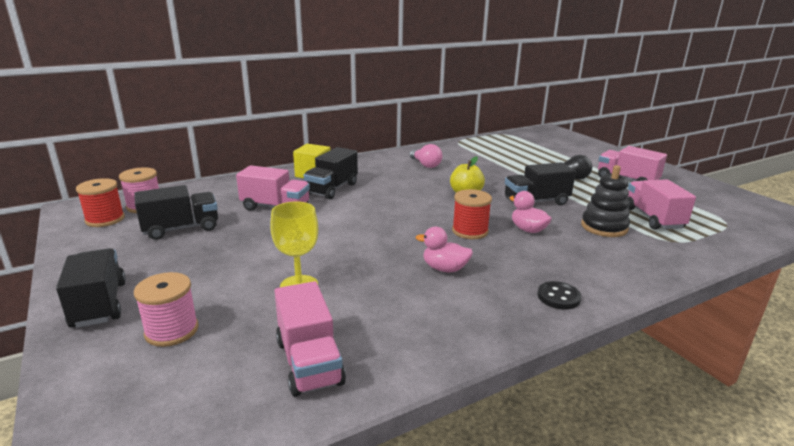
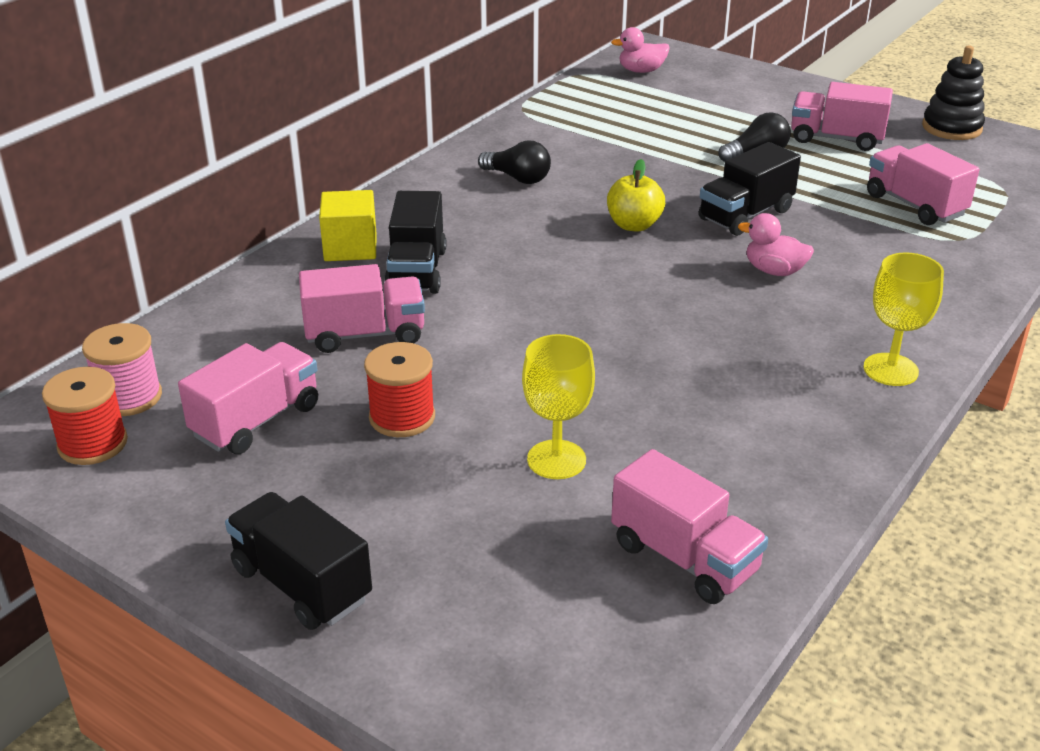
camera: 25 degrees left, 10 degrees up
(172, 330) = (460, 582): pink spool -> none
(181, 228) = (256, 421): black truck -> pink truck
(425, 165) = (517, 178): pink light bulb -> black light bulb
(444, 269) = (721, 370): pink duck -> pink duck (641, 71)
(470, 231) = (700, 296): red spool -> red spool (402, 417)
(558, 297) = (890, 370): black button -> yellow goblet
(604, 227) = (865, 238): black stacking toy -> black stacking toy (951, 128)

